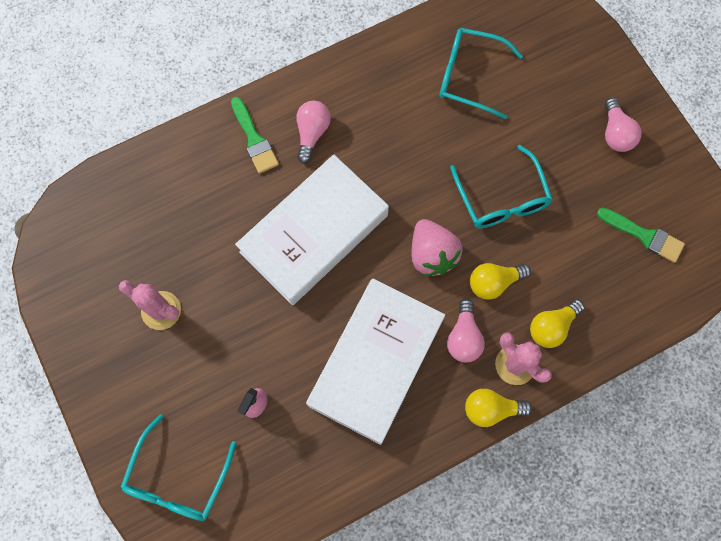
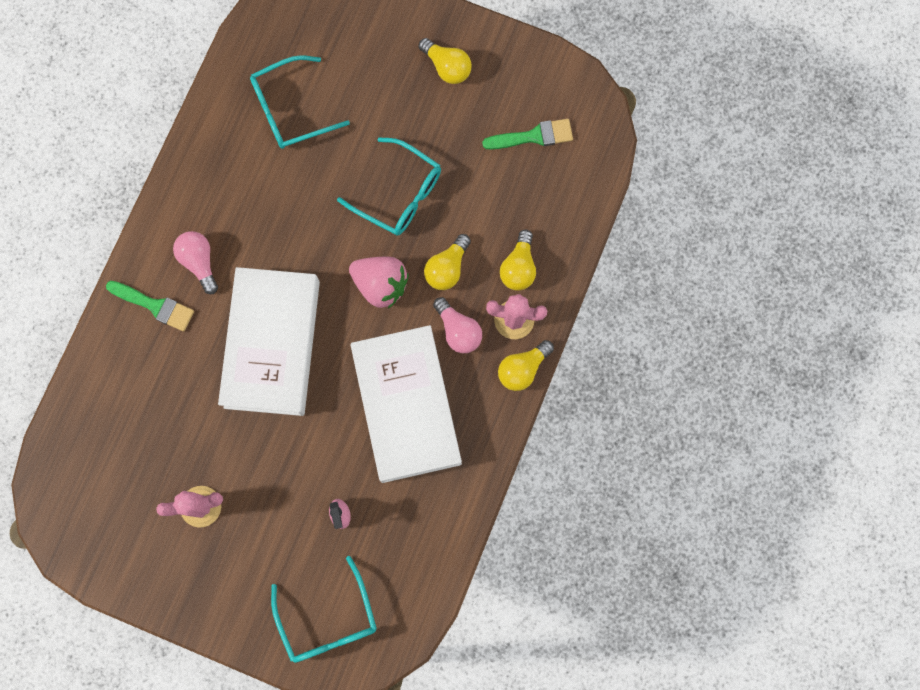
camera: 40 degrees left, 5 degrees up
(615, 133) = (447, 67): pink light bulb -> yellow light bulb

